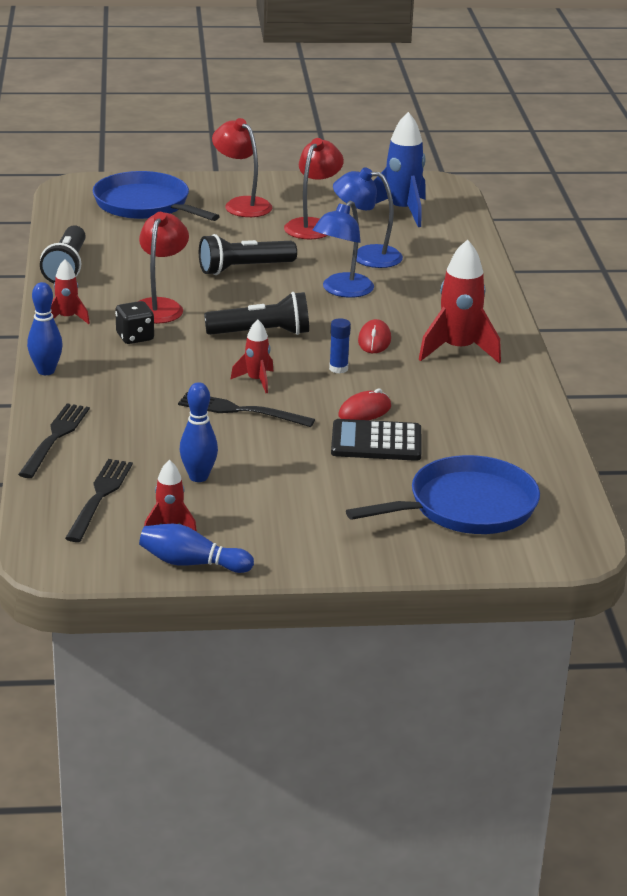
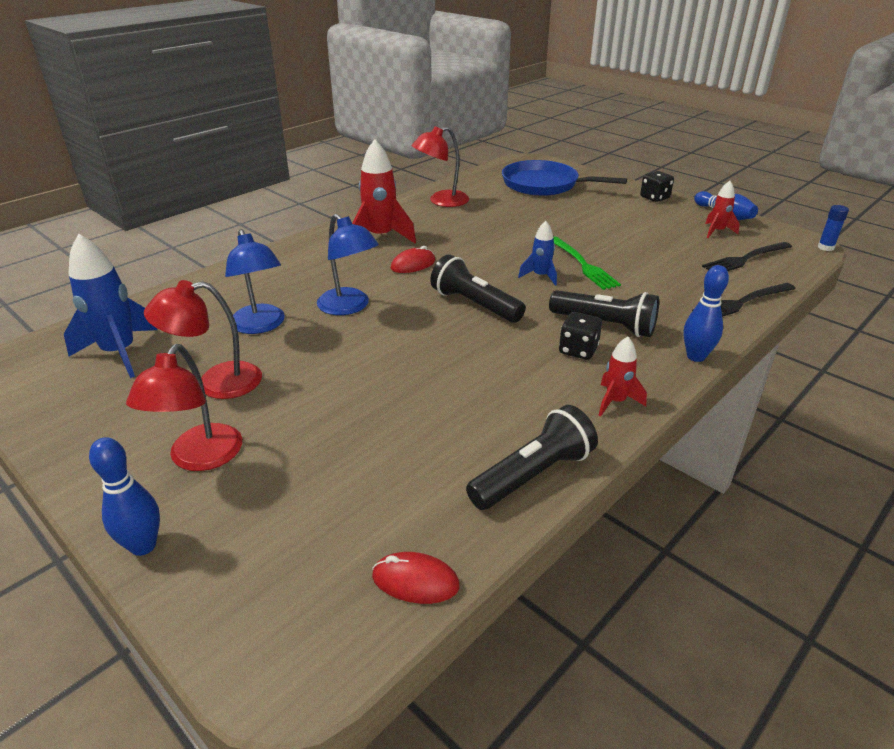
camera: 130 degrees left, 5 degrees up
(145, 205) = (285, 537): blue pan -> none
(160, 306) = (511, 369): red lamp -> red lamp (441, 201)
(198, 477) = (666, 245): blue bowling pin -> blue bowling pin (143, 546)
(239, 410) = (583, 265): black fork -> green fork
(244, 268) = (373, 369): black flashlight -> black flashlight (605, 325)
(256, 381) = (540, 276): red rocket -> blue rocket
(310, 554) = (654, 198): none -> black dice
(338, 368) = (473, 260): blue glue stick -> blue glue stick (825, 247)
(342, 291) = (349, 307): blue lamp -> blue lamp turned 60 degrees clockwise
(364, 411) = (508, 234): red mouse -> red mouse (415, 581)
(376, 442) = (533, 220): black calculator -> none

